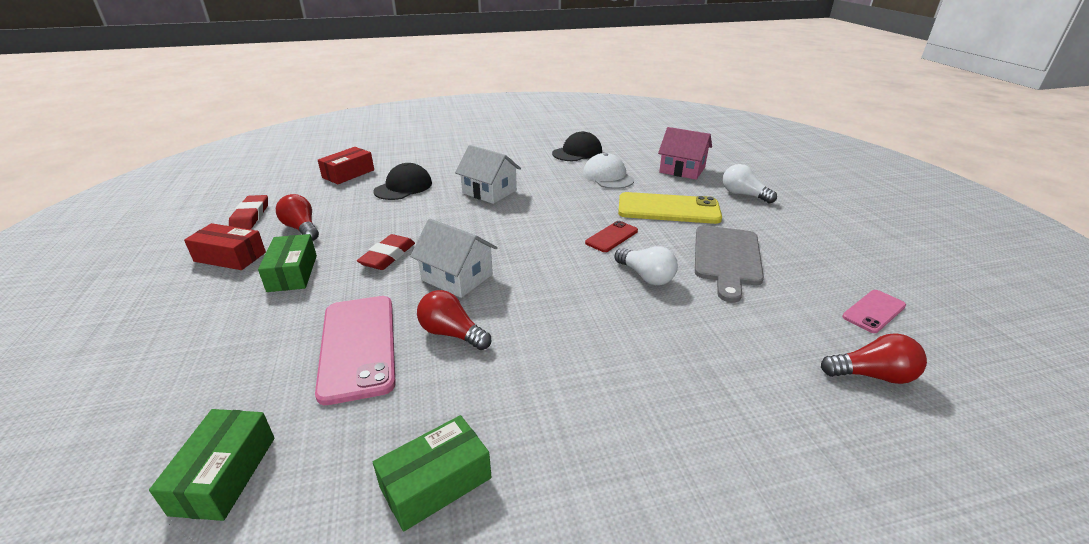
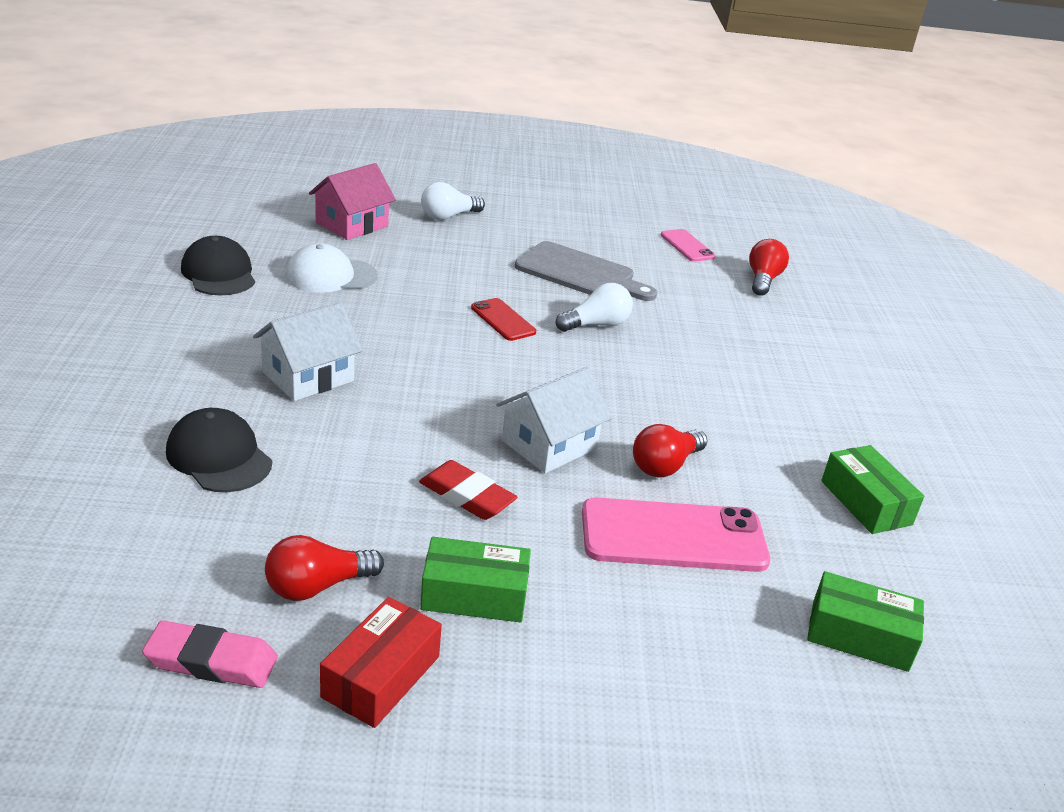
camera: 80 degrees left, 0 degrees up
(250, 216) = (211, 661): red eraser -> pink eraser
(348, 174) = (89, 519): red box -> none
(668, 209) = (455, 267): yellow phone -> none

